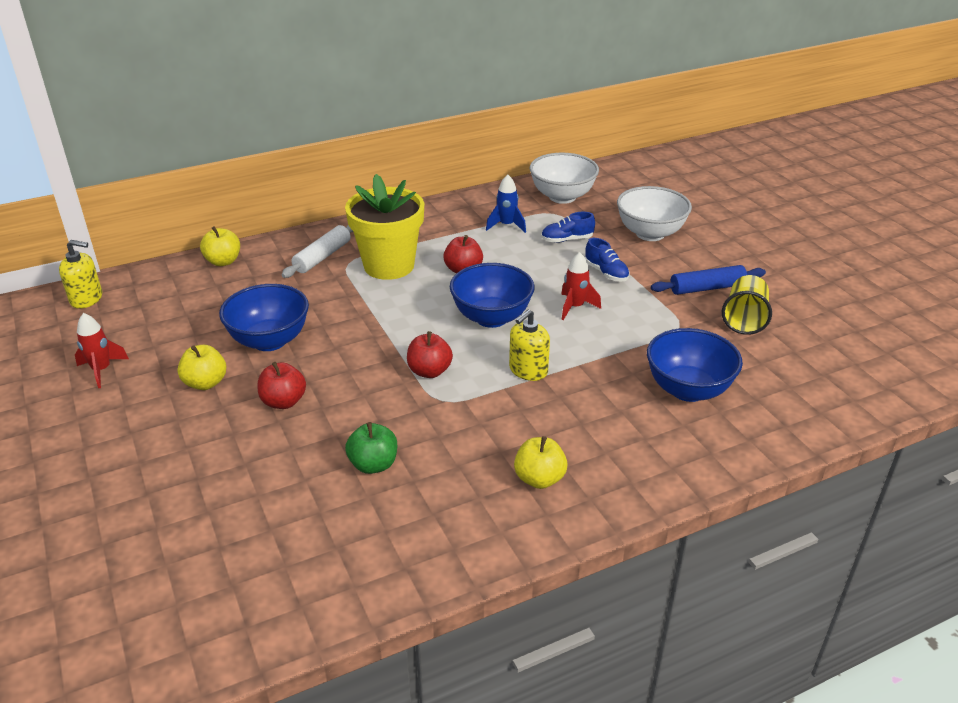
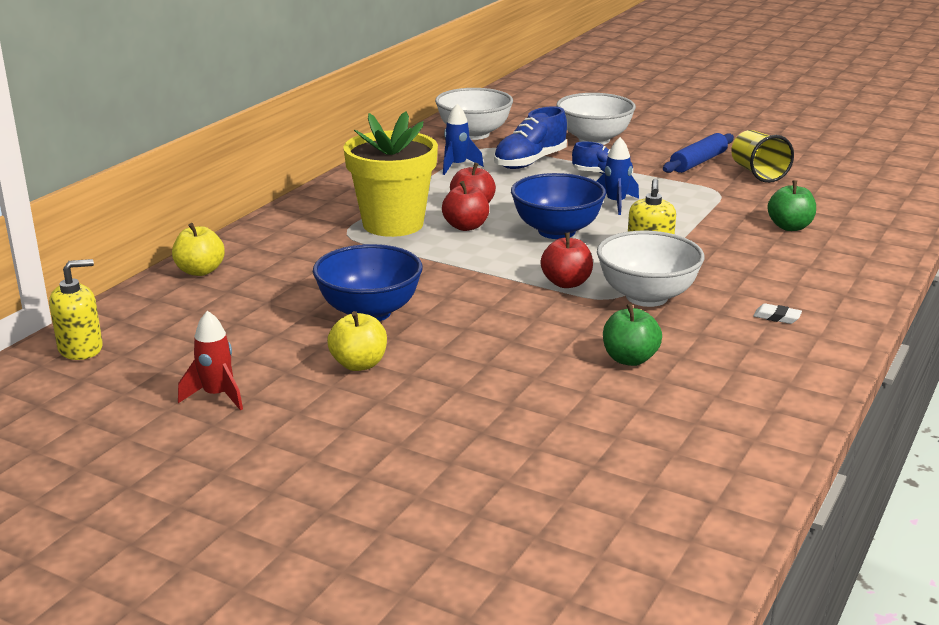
camera: 35 degrees left, 10 degrees down
(283, 402) = (467, 349): red apple -> red apple (466, 226)
(322, 257) = (309, 237): white rolling pin -> none
(468, 411) = (647, 297): none -> white bowl
(539, 479) = (777, 317): yellow apple -> white eraser
(567, 240) = (530, 162): blue shoe -> blue shoe, size x1.59
(575, 307) = (615, 203): red rocket -> blue rocket
(688, 389) = (789, 227): blue bowl -> green apple

